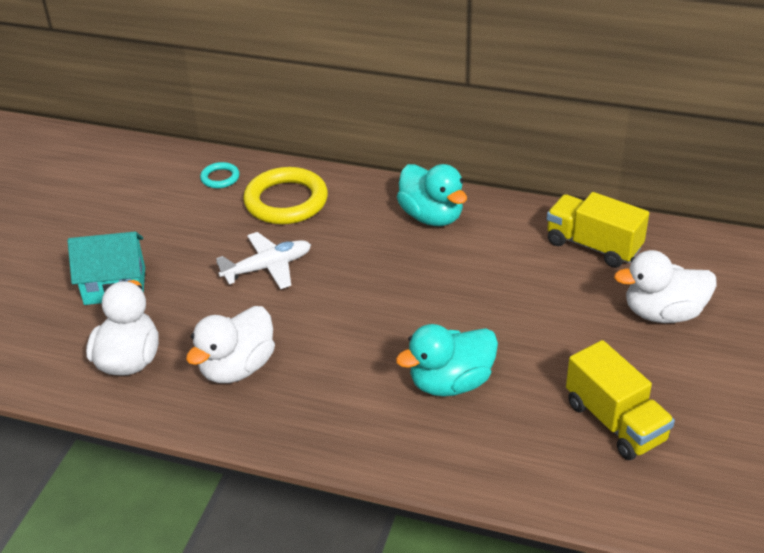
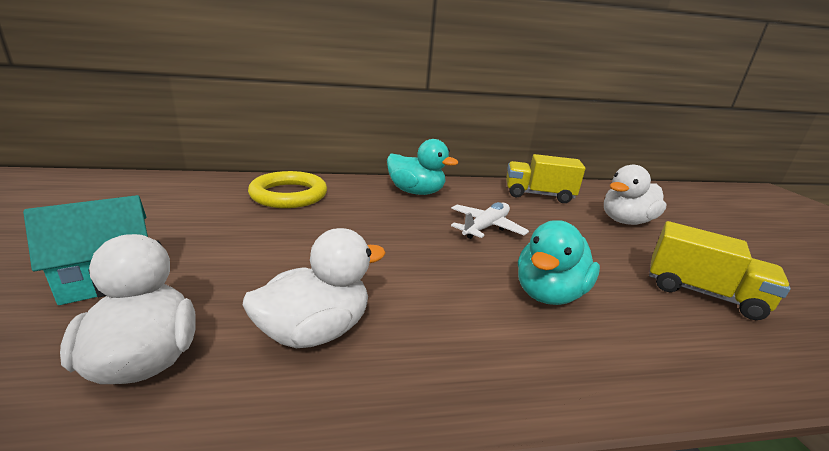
camera: 30 degrees left, 15 degrees down
(220, 178) = (217, 187): turquoise ring -> none
(237, 367) = (315, 331): white duck -> white duck turned 135 degrees counterclockwise
(268, 267) = (298, 237): white plane -> white plane (486, 227)

